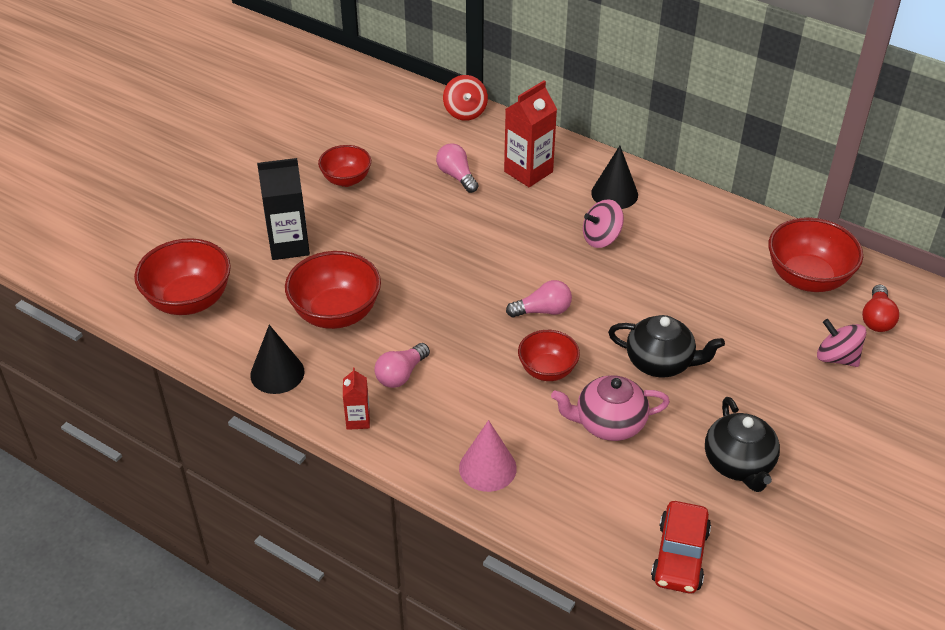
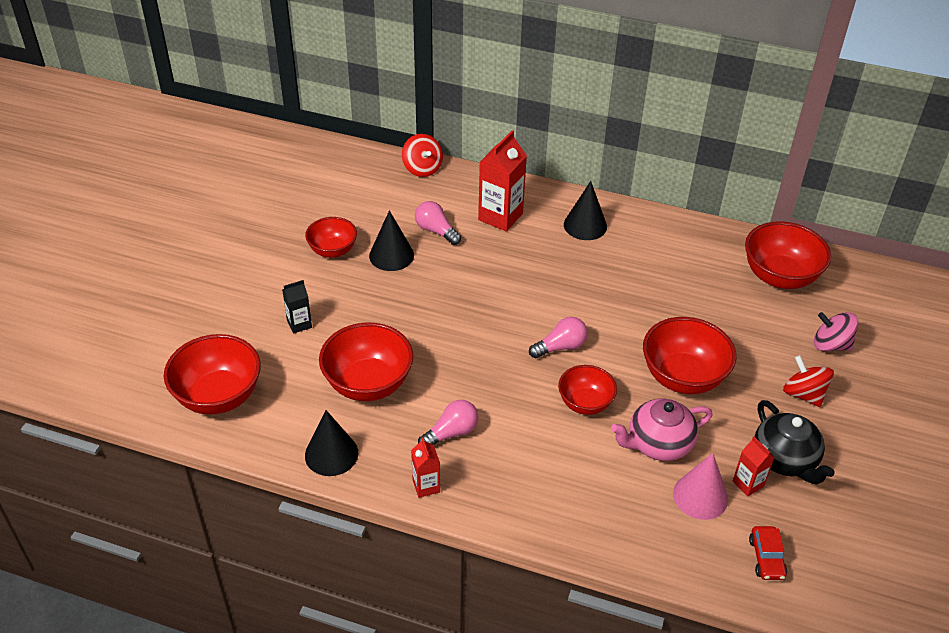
camera: 15 degrees left, 0 degrees up
(289, 245) = (299, 324): black carton -> black carton, size x0.54
(401, 374) = (451, 433): pink light bulb -> pink light bulb turned 150 degrees counterclockwise
(403, 193) = (391, 255): none -> black cone
(487, 468) = (564, 509): pink cone -> pink cone (700, 496)
(601, 238) = (588, 269): pink spinning top -> none
(660, 362) = (683, 377): black teapot -> red bowl
(680, 556) = (766, 558): red car -> red car, size x0.63
(689, 480) = (748, 484): none -> red carton
(785, 402) = (803, 394): none -> red spinning top
(877, 318) = (850, 303): red light bulb -> none

